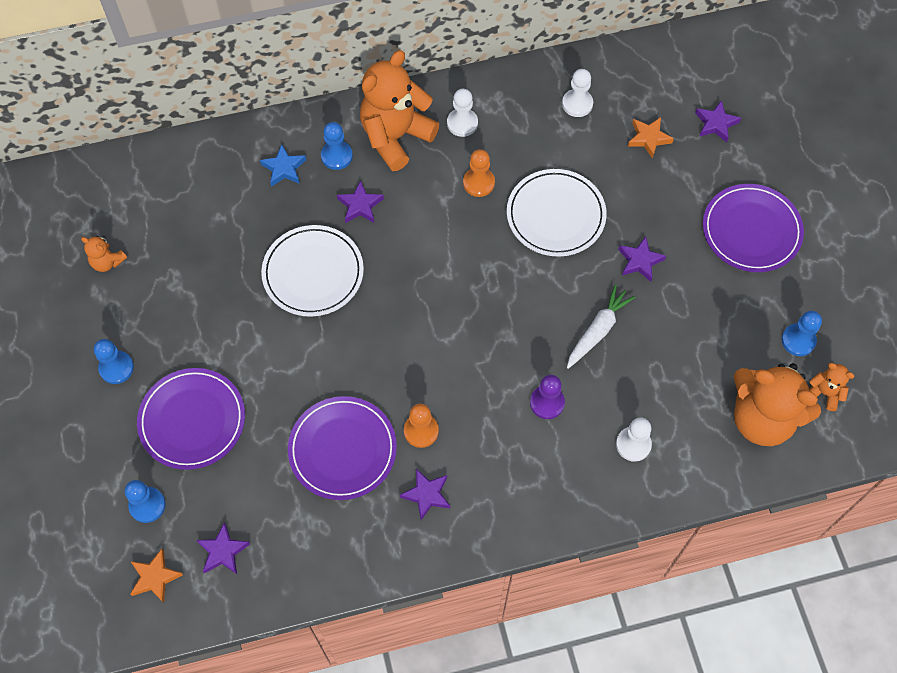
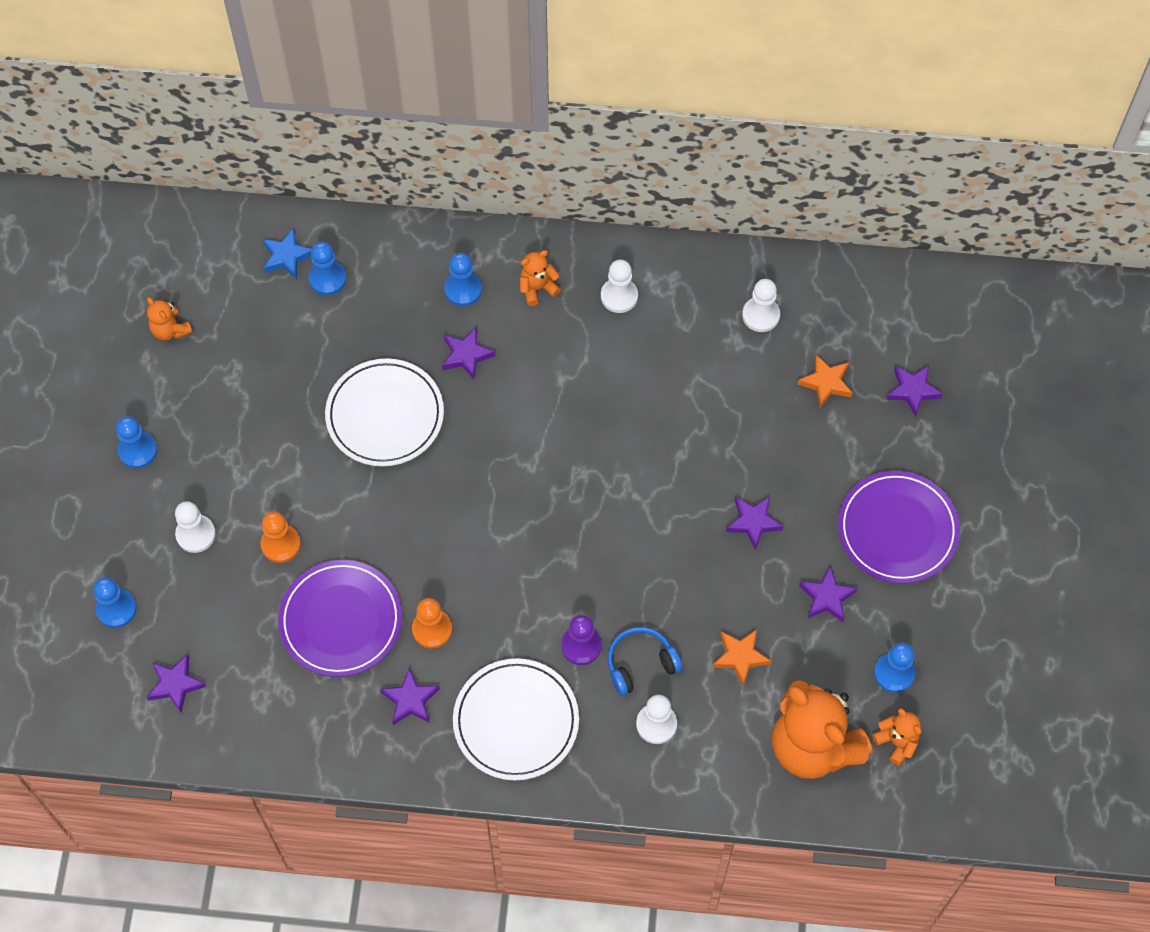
camera: 20 degrees right, 0 degrees up
(155, 577) = (97, 687): orange star -> orange star (740, 657)
(192, 420) = (195, 534): purple plate -> white pawn
(223, 181) = (327, 278): none -> blue pawn
(284, 168) = (399, 285): blue star -> blue star (286, 256)
(395, 137) = (537, 288): orange teddy bear -> orange teddy bear, size x0.44
(478, 183) = (609, 372): orange pawn -> orange pawn (281, 544)
(555, 215) = (680, 438): white plate -> white plate (516, 721)
(598, 330) = (672, 584): white carrot -> none
(600, 401) = (640, 664): none -> blue headphones
(721, 300) = (827, 597): none -> purple star

